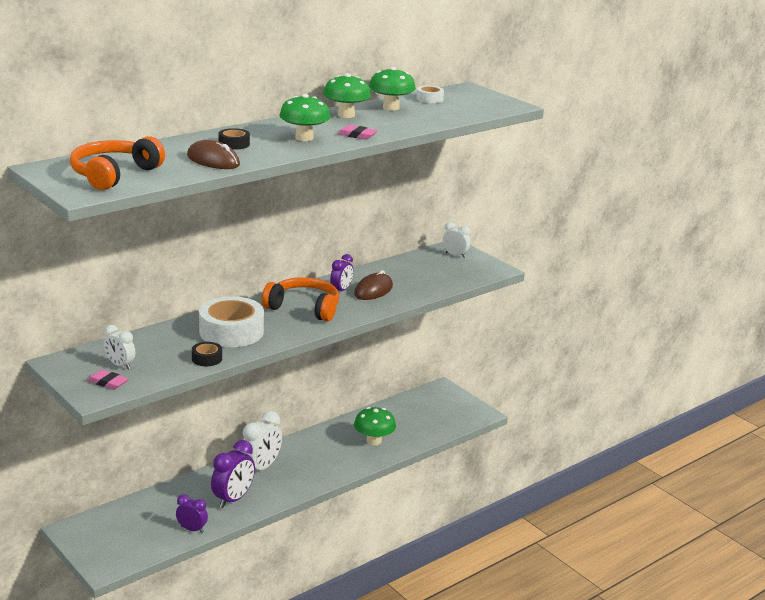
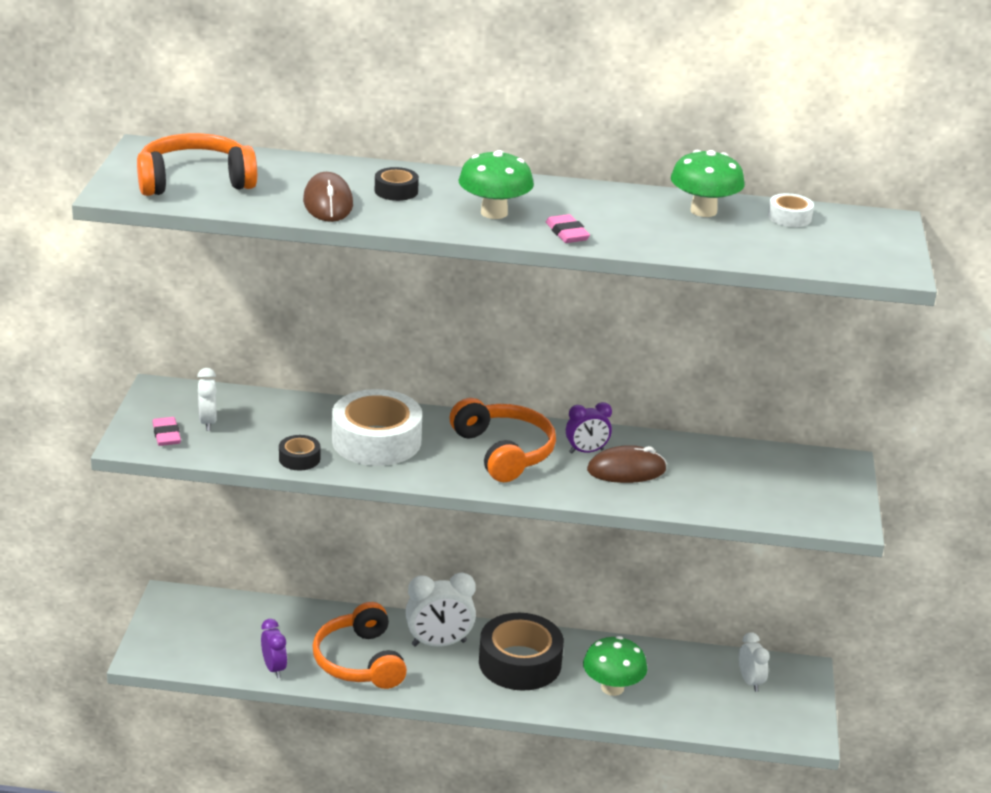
camera: 45 degrees right, 5 degrees up
(233, 499) = (359, 661): purple clock -> orange headphones
(314, 454) = (520, 663): none -> black tape
(346, 115) = (618, 201): green mushroom -> none
(455, 255) = (823, 474): white clock -> white clock (750, 682)

